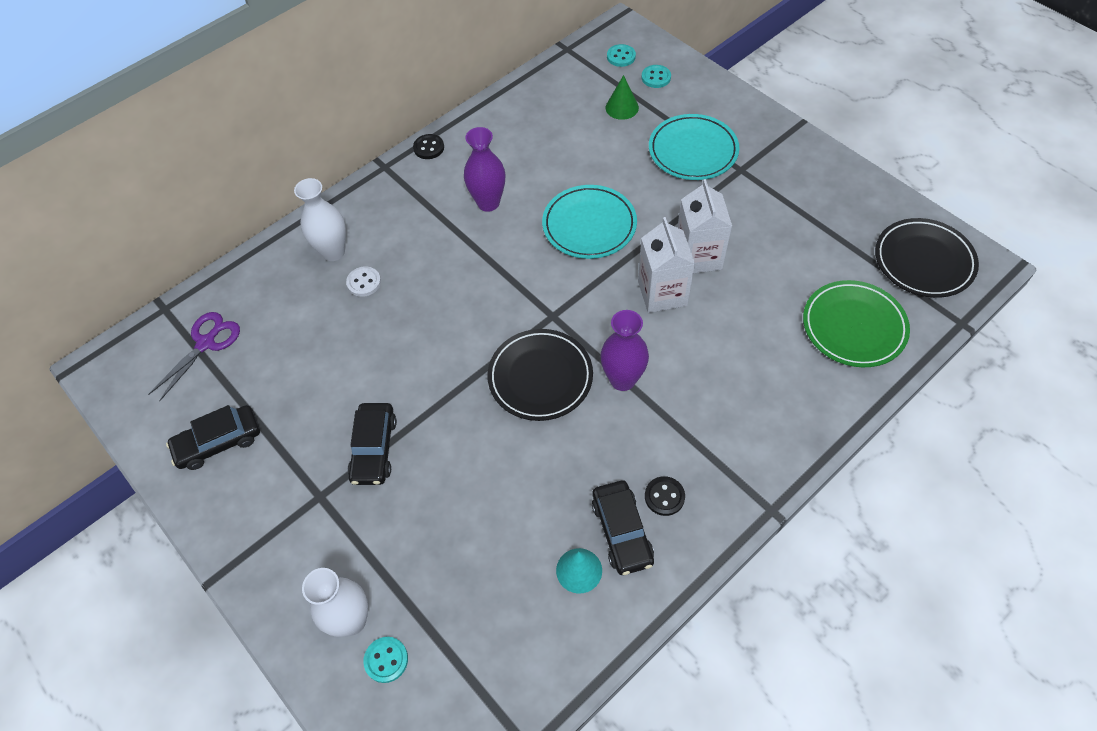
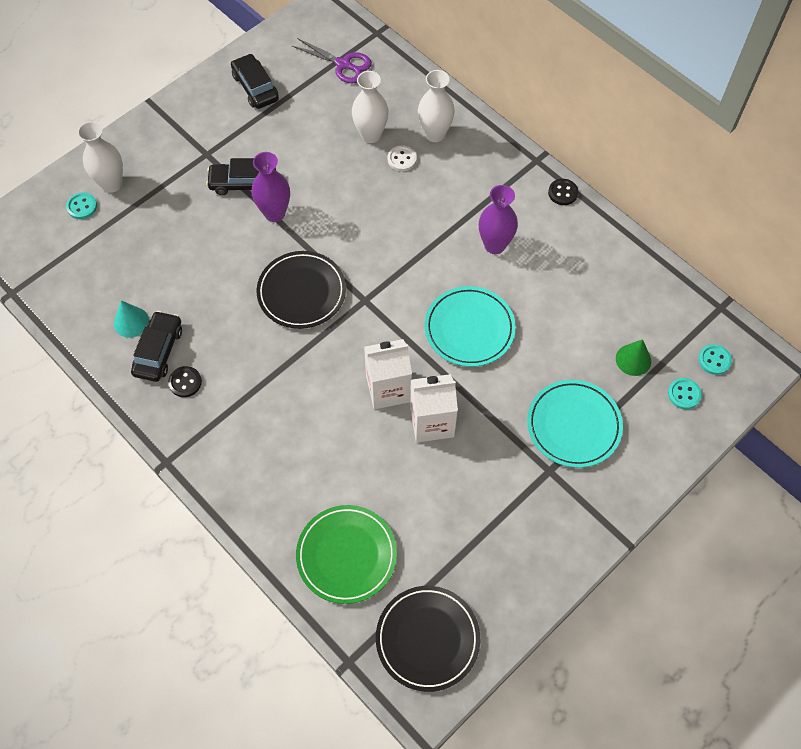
camera: 85 degrees right, 5 degrees up
(323, 313) = (371, 135): none -> white vase
(622, 380) = (296, 354): purple vase -> purple vase (274, 213)
(622, 531) = (158, 351): black car -> black car turned 120 degrees clockwise

